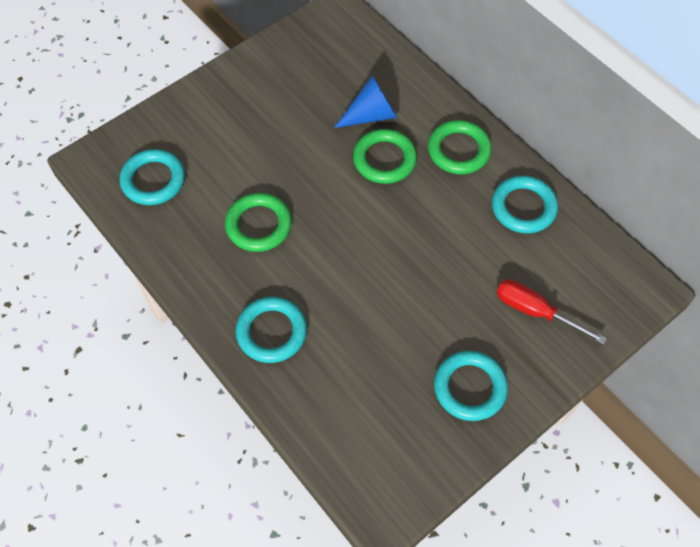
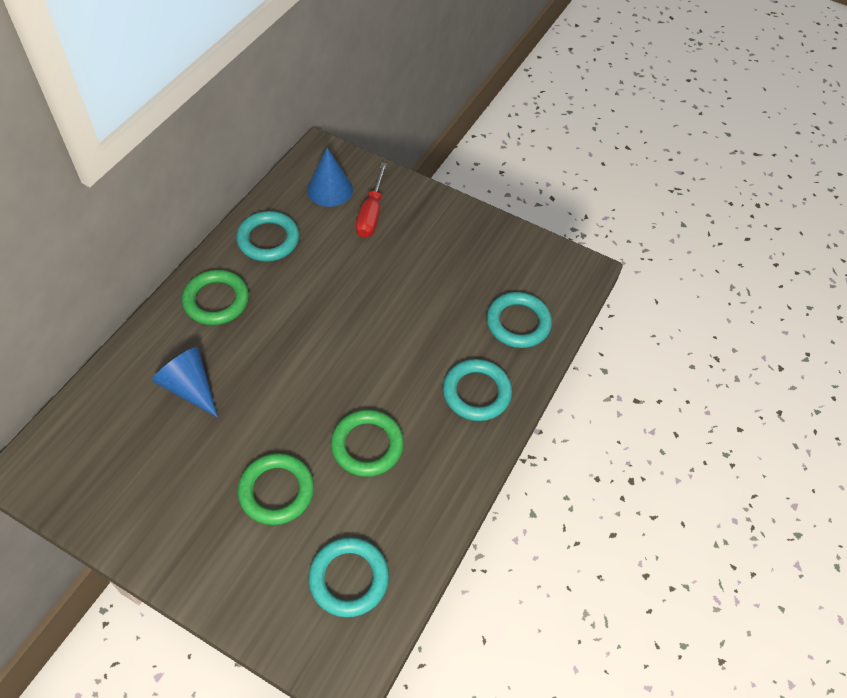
camera: 115 degrees left, 5 degrees down
(384, 159) = (247, 359): green ring -> green ring (276, 491)
(469, 387) = (458, 241): turquoise ring -> turquoise ring (518, 323)
(583, 281) = (330, 189): none -> blue cone

